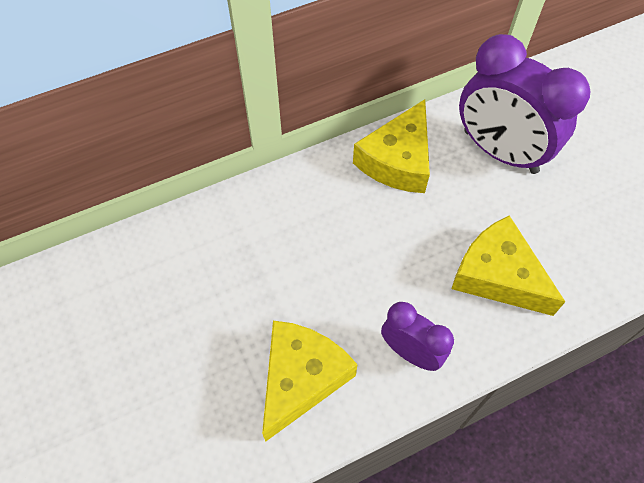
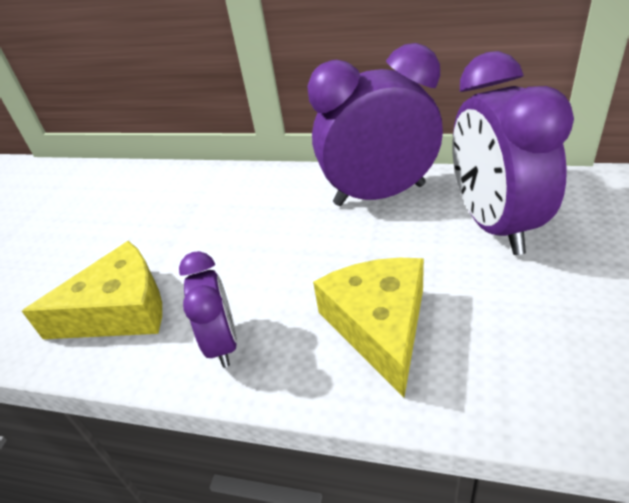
camera: 45 degrees right, 20 degrees down
(398, 160) = (379, 194): yellow cheese -> purple clock

